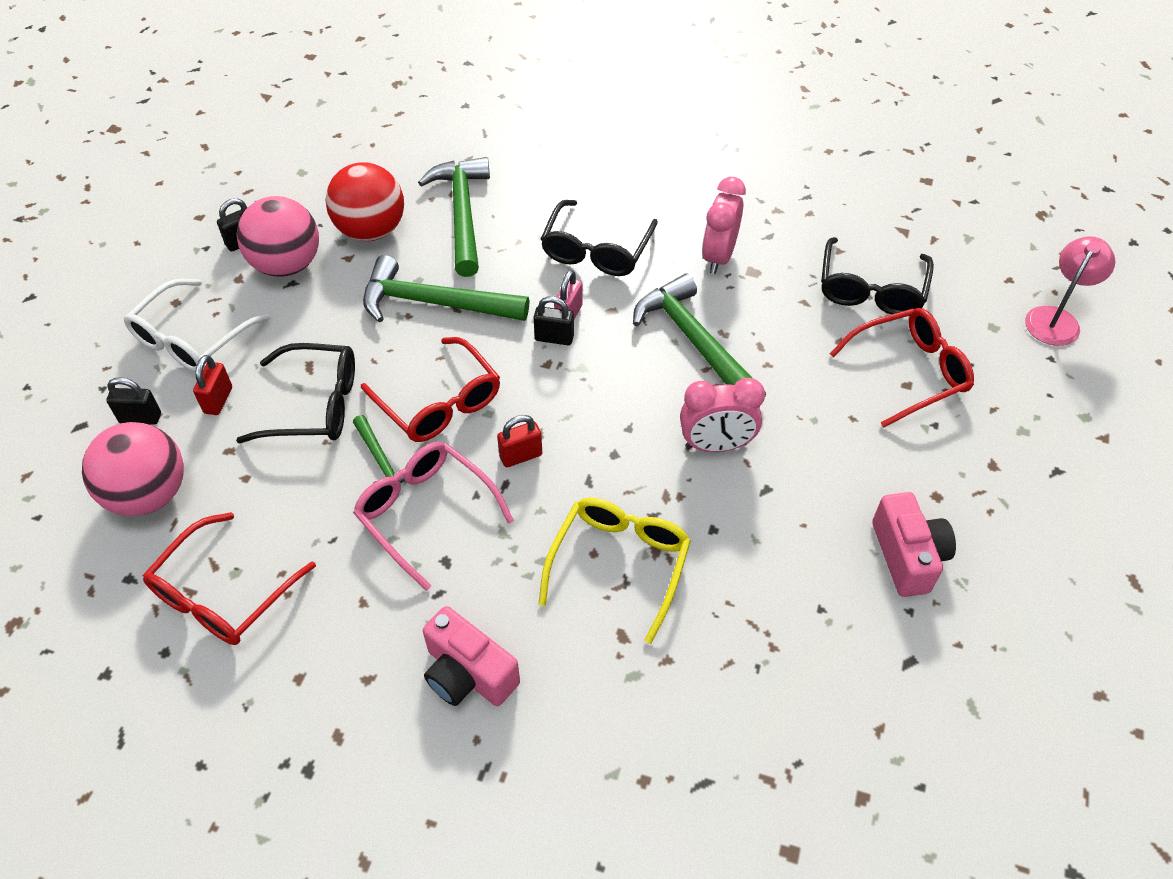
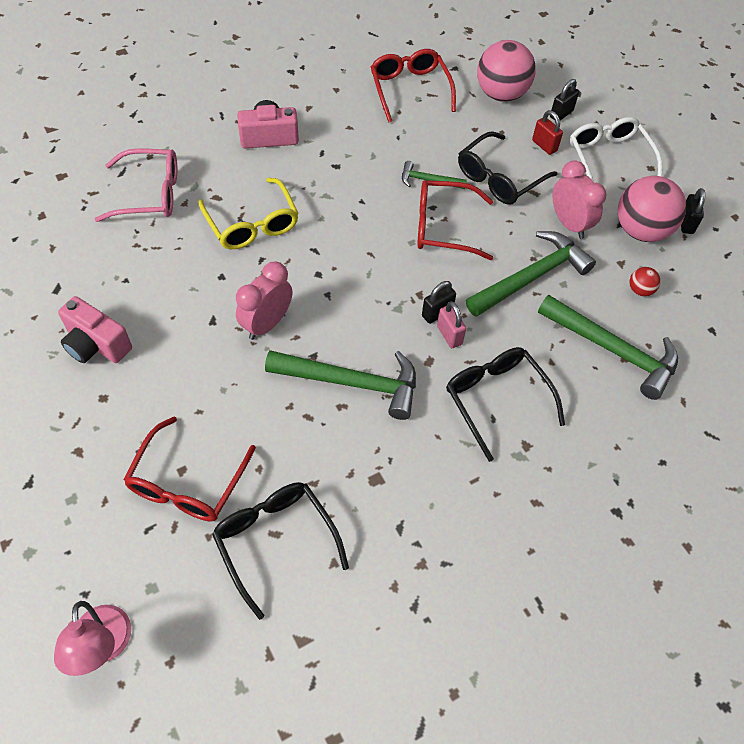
camera: 130 degrees right, 5 degrees up
(371, 231) = (640, 290): red ball -> red ball, size x0.44
(425, 512) = (374, 176): pink glasses -> pink glasses (151, 194)
(521, 456) = (365, 235): red padlock -> none
(718, 257) = (413, 470): pink clock -> pink clock (569, 224)

